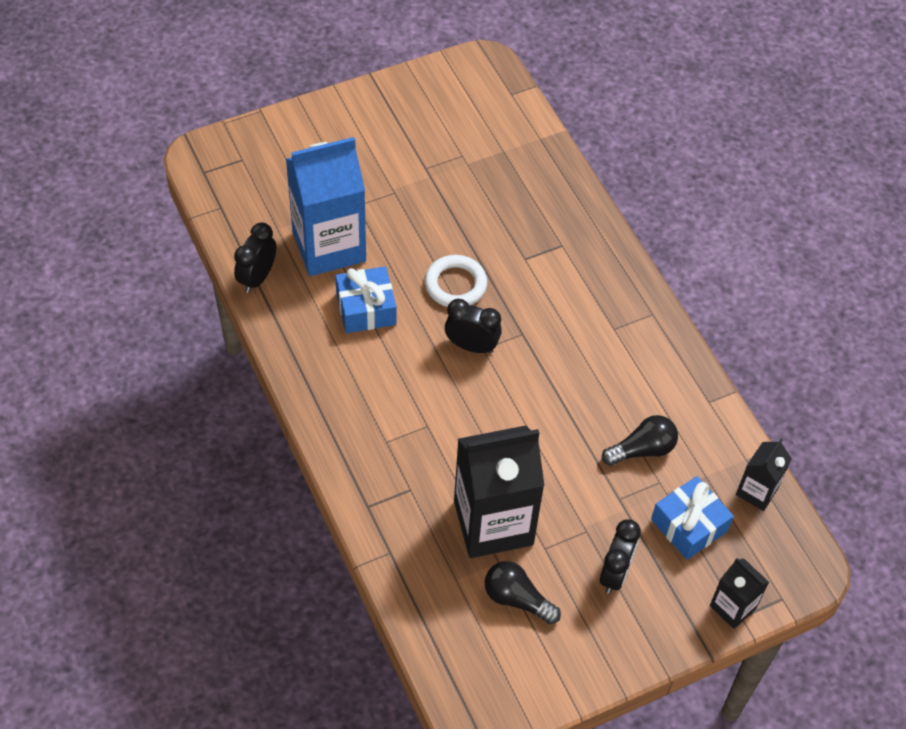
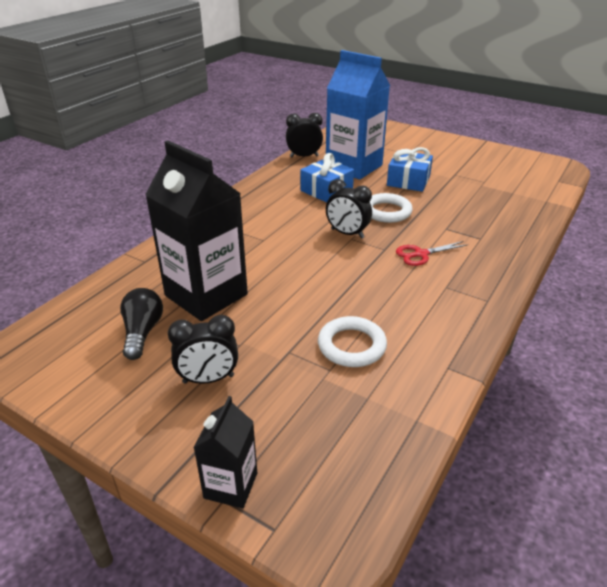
camera: 60 degrees right, 20 degrees down
(471, 346) = (347, 233): black clock -> black clock turned 135 degrees clockwise
(553, 311) = (421, 254): none -> red scissors
(642, 450) = (351, 346): black light bulb -> white ring
(689, 525) = (301, 408): blue gift -> blue gift (408, 181)
(757, 491) = (389, 445): black carton -> none

